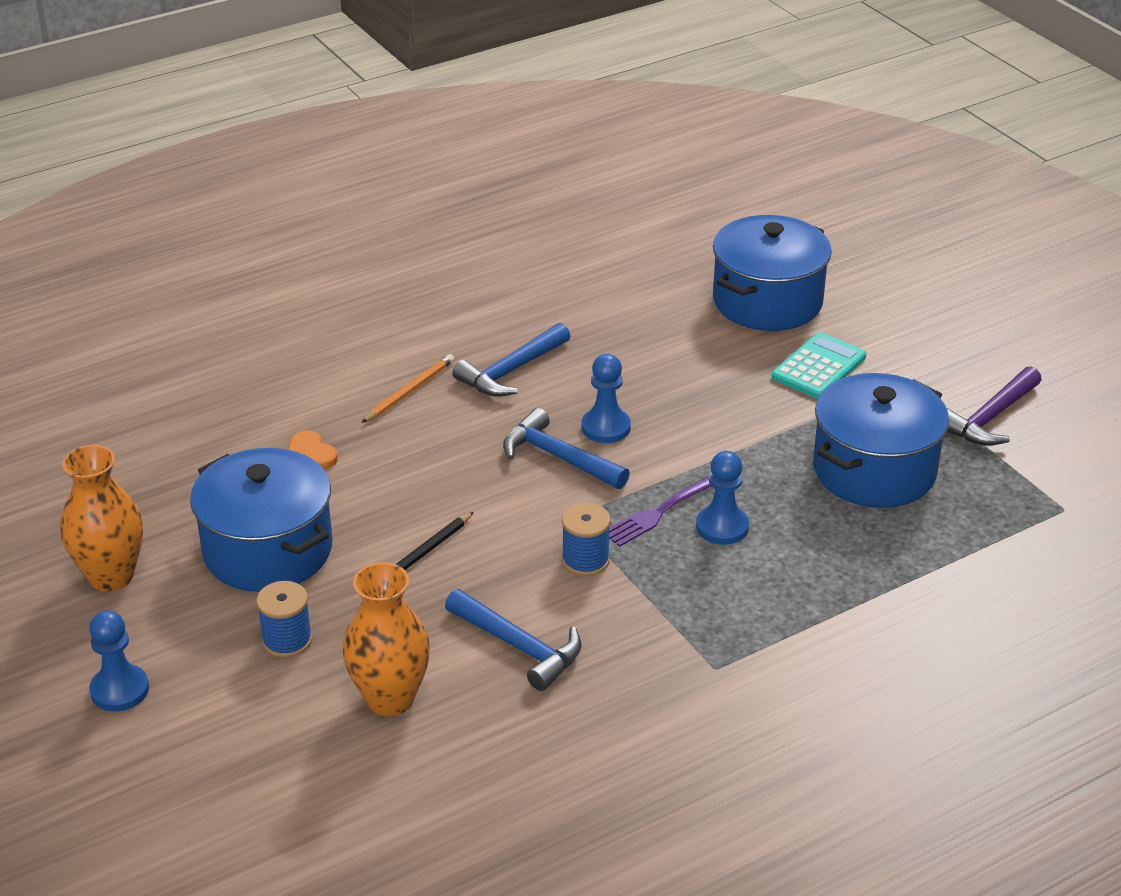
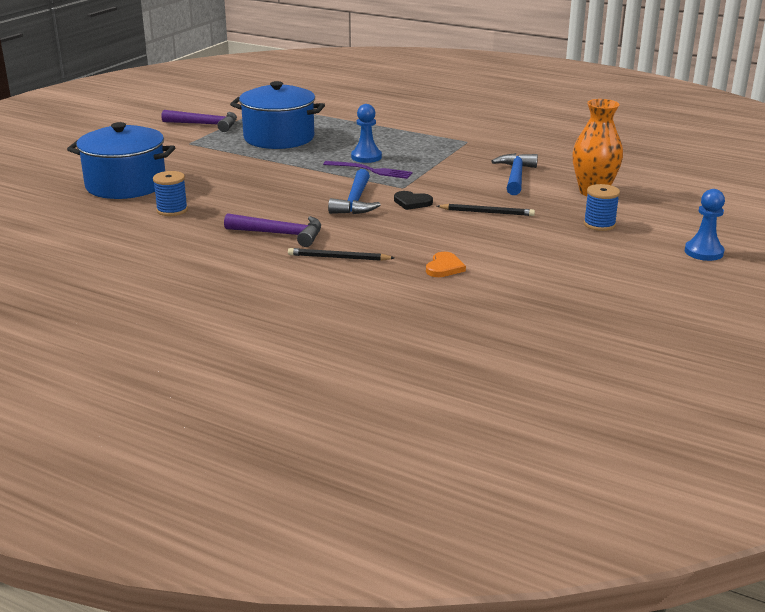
camera: 120 degrees left, 10 degrees down
(111, 576) = (638, 287): orange vase -> none
(267, 550) = (545, 251): blue pot -> none
(409, 391) = (338, 258): orange pencil -> black pencil
(511, 371) = (280, 234): blue hammer -> purple hammer
(513, 504) = (412, 202): none -> black heart
(585, 560) = (433, 177): blue spool -> blue spool (172, 210)
(605, 427) = (311, 197): blue pawn -> none
(818, 367) = (192, 162): turquoise calculator -> none

